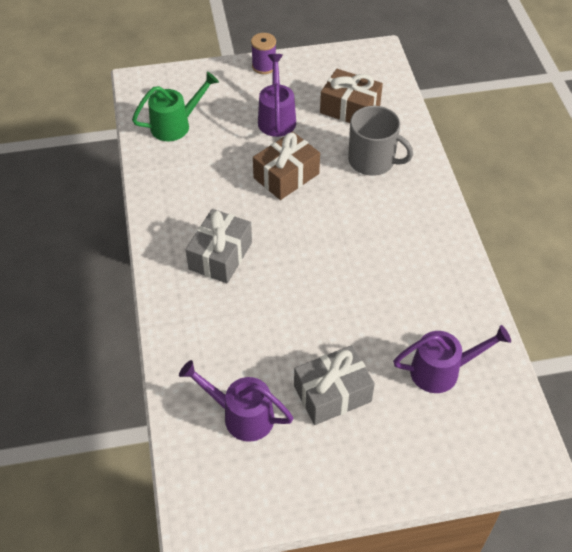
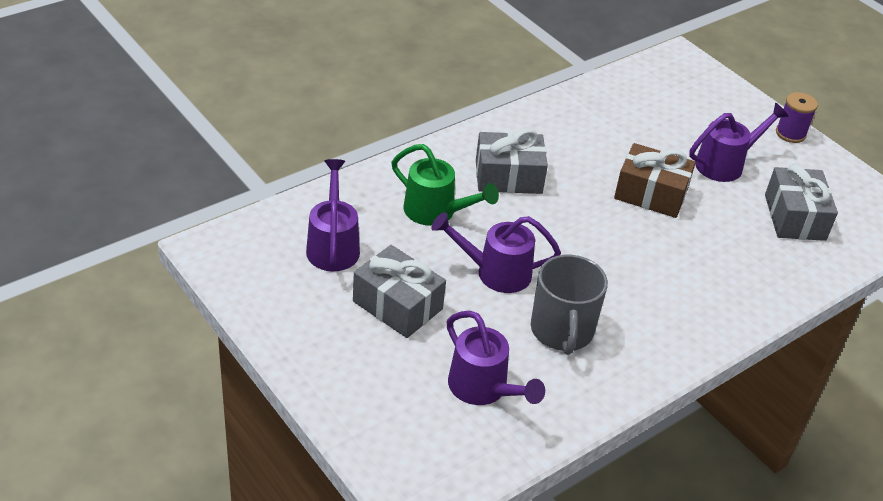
camera: 60 degrees right, 10 degrees down
(176, 125) = (648, 97): green watering can -> green watering can (436, 212)
(325, 311) = (495, 272): none -> purple watering can
(350, 109) = (794, 217): brown gift -> grey gift
(372, 161) = (734, 256): grey mug -> grey mug (562, 331)

